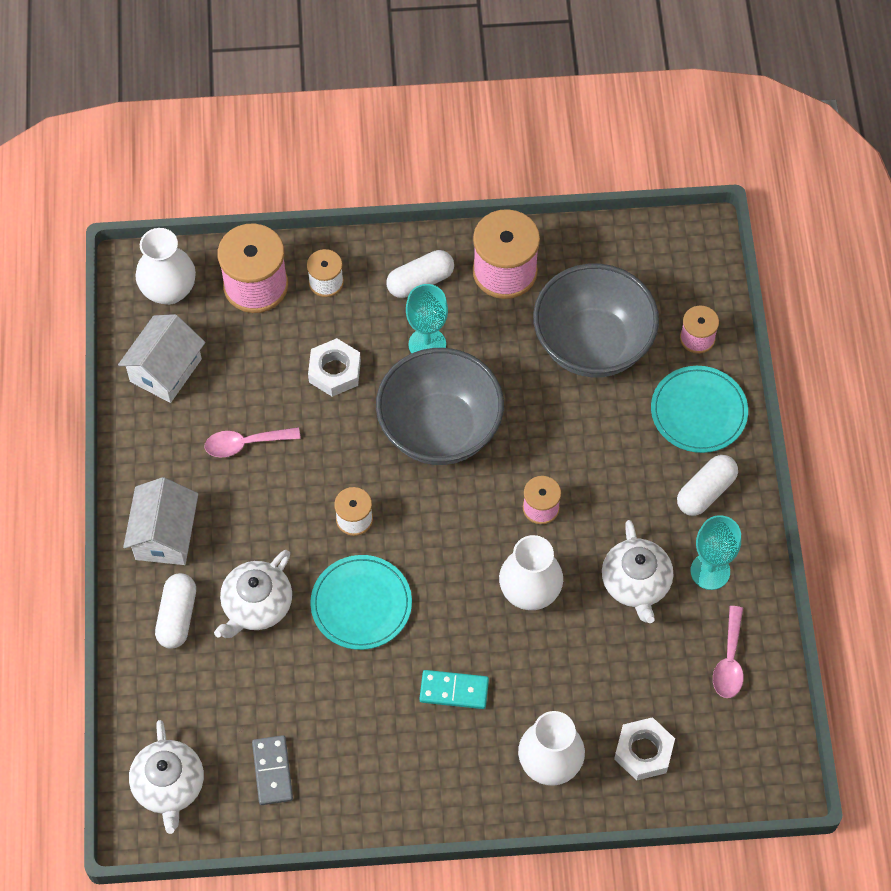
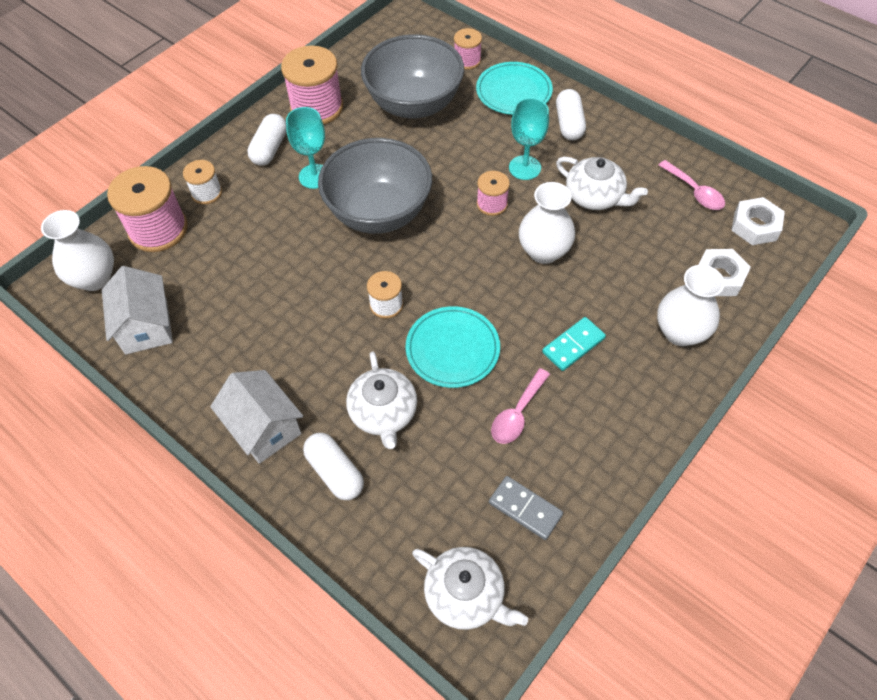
camera: 45 degrees left, 5 degrees down
(245, 444) = (258, 323): pink spoon -> pink spoon (517, 413)
(334, 371) = (271, 235): white nut -> white nut (755, 226)
(710, 571) = (624, 158): turquoise goblet -> turquoise goblet (524, 168)

